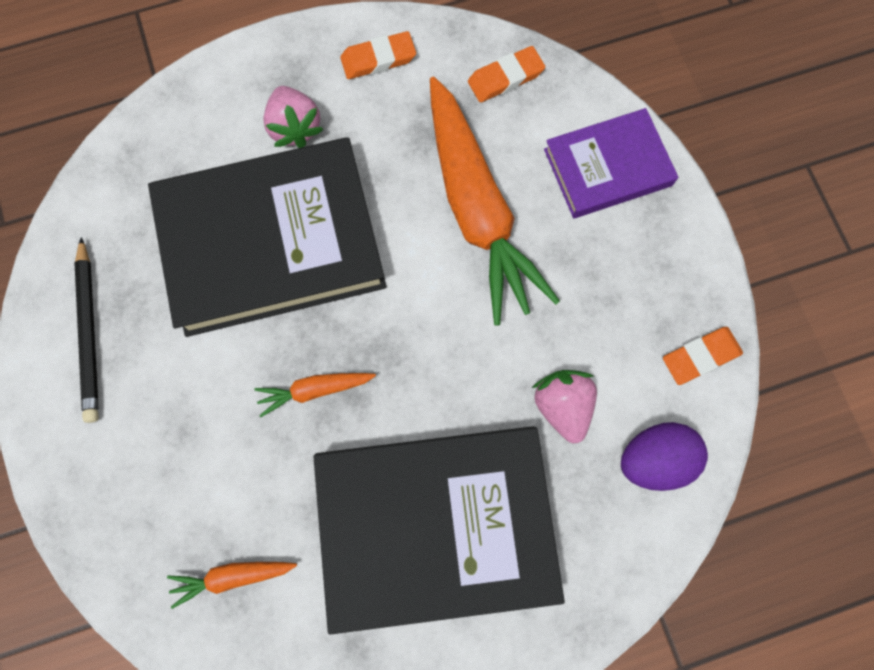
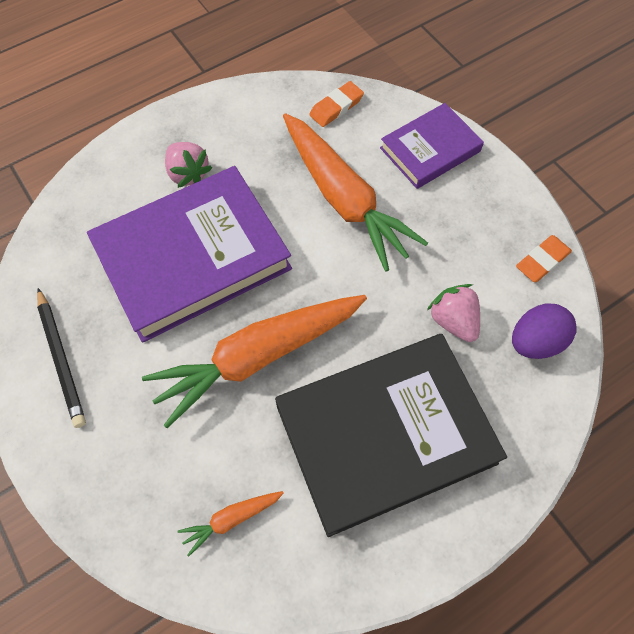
camera: 15 degrees left, 10 degrees down
(272, 242) = (193, 257): black book -> purple book
(314, 390) = (258, 357): orange carrot -> orange carrot, size x2.36
(378, 59) = (238, 114): orange eraser -> none

